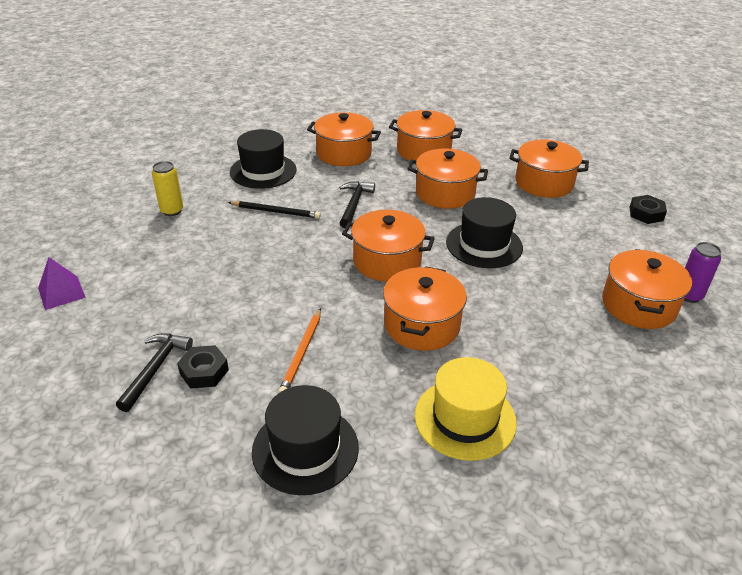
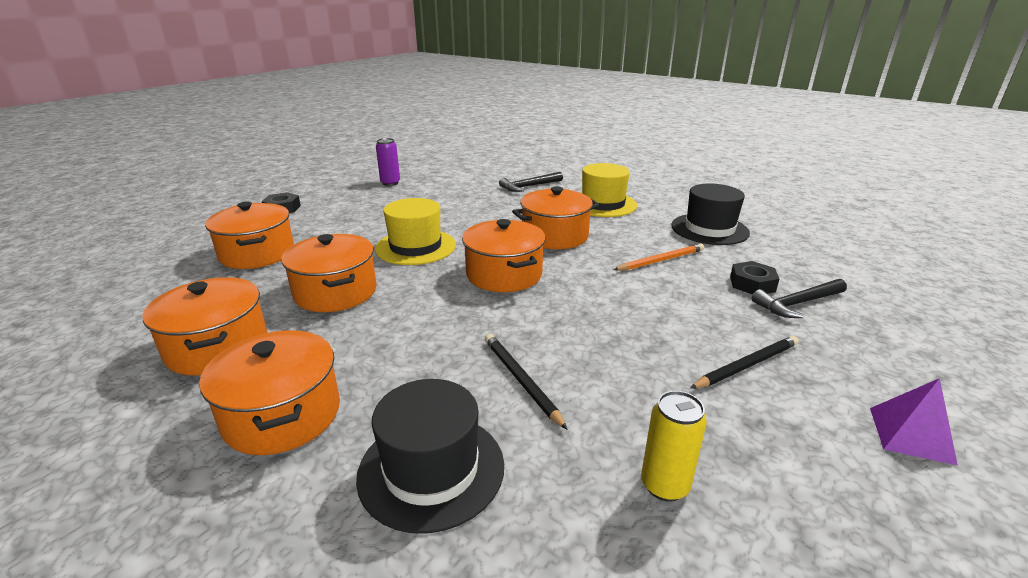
camera: 130 degrees left, 10 degrees down
(167, 286) = (746, 365): none -> black pencil
(354, 204) = (428, 334): black hammer -> black hammer (529, 186)
(484, 245) = (415, 247): black hat -> yellow hat
(639, 305) = (422, 191): orange pot -> none

